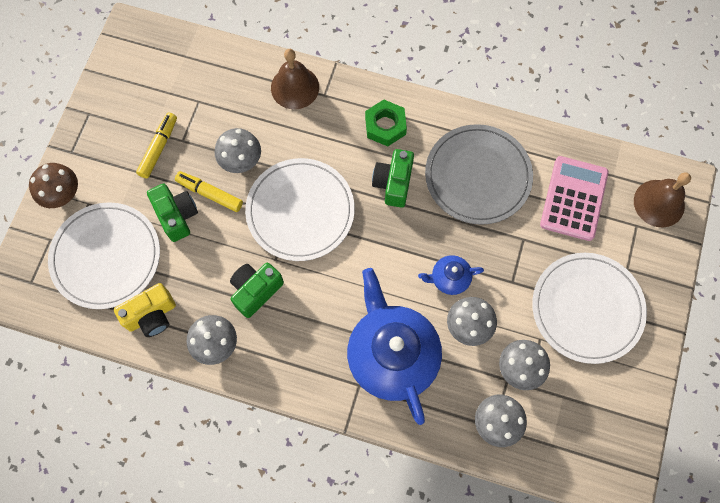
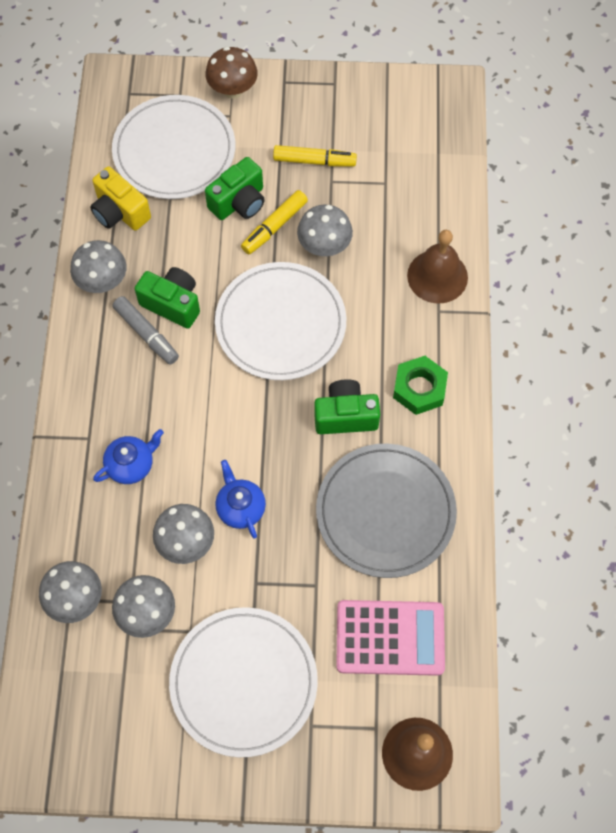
camera: 75 degrees right, 5 degrees down
(210, 194) = (274, 226): yellow marker -> yellow marker turned 150 degrees counterclockwise
(277, 318) = (146, 334): none -> grey marker
(392, 355) = (131, 464): blue teapot -> blue teapot, size x0.45

